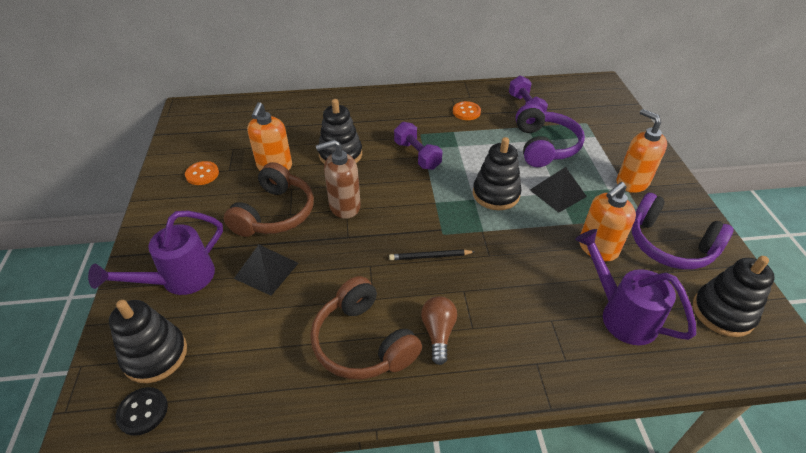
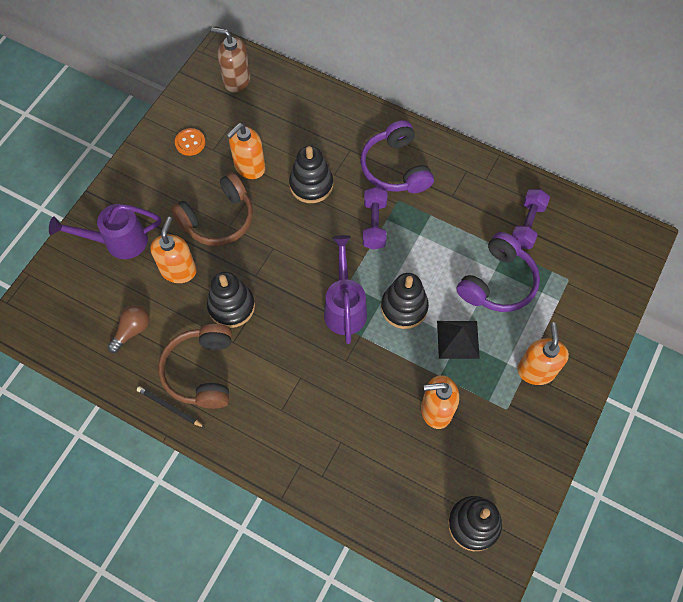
camera: 35 degrees right, 20 degrees up
(143, 412) = (46, 332): black button -> none
(155, 355) = (73, 295): black stacking toy -> black stacking toy (231, 306)
(266, 270) = (179, 270): black pyramid -> orange soap dispenser
(344, 206) = (274, 244): brown soap dispenser -> brown soap dispenser (236, 80)
(430, 257) = (300, 333): black pencil -> black pencil (169, 407)
(438, 333) = (255, 398): brown light bulb -> brown light bulb (132, 330)
(466, 112) = (464, 197): orange button -> none
(620, 314) = (395, 472): purple watering can -> purple watering can (344, 306)
(669, 245) = (499, 447): purple headphones -> purple headphones (395, 168)

